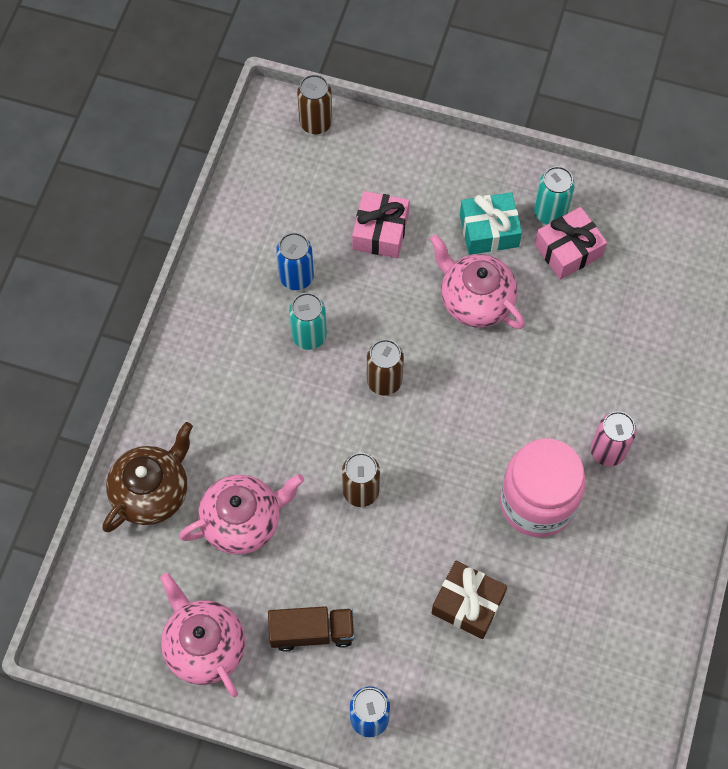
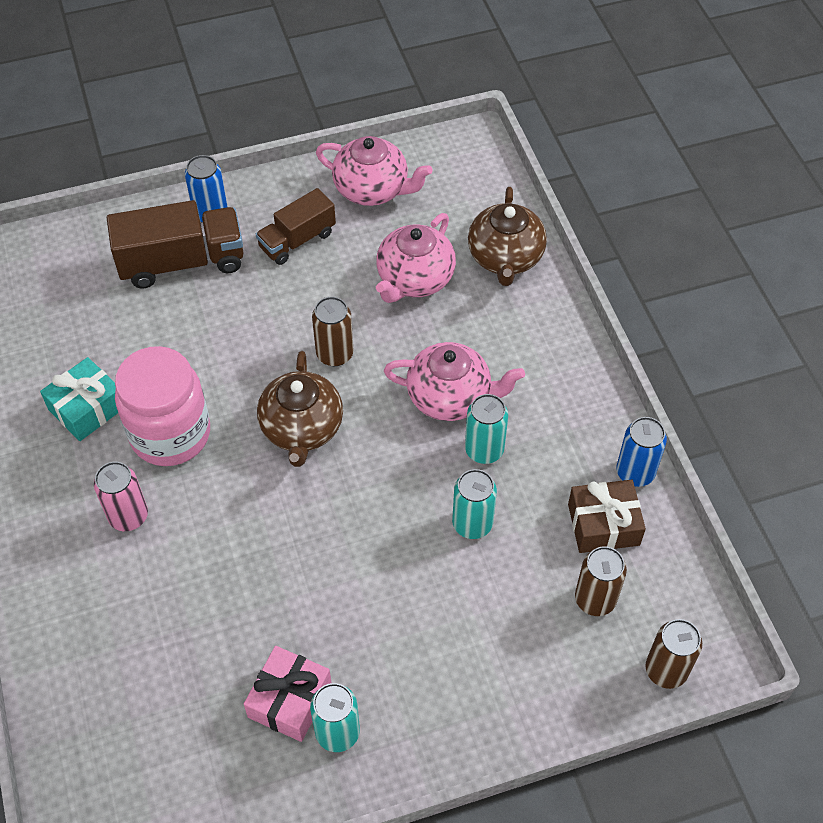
camera: 145 degrees right, 10 degrees down
(296, 277) = (542, 495): blue can -> blue can (635, 472)
(361, 288) = (472, 524): none -> turquoise can
(380, 232) = (500, 592): pink gift -> none
(384, 381) = (383, 452): brown can -> brown can (595, 599)
(429, 677) = (182, 262): none -> brown truck
(432, 441) = (302, 429): none -> brown teapot
(468, 604) = (183, 325): brown gift -> brown gift (603, 524)
(475, 300) = (351, 582): pink teapot -> pink teapot (450, 397)
(489, 230) = (389, 667): turquoise gift -> turquoise gift (87, 408)

